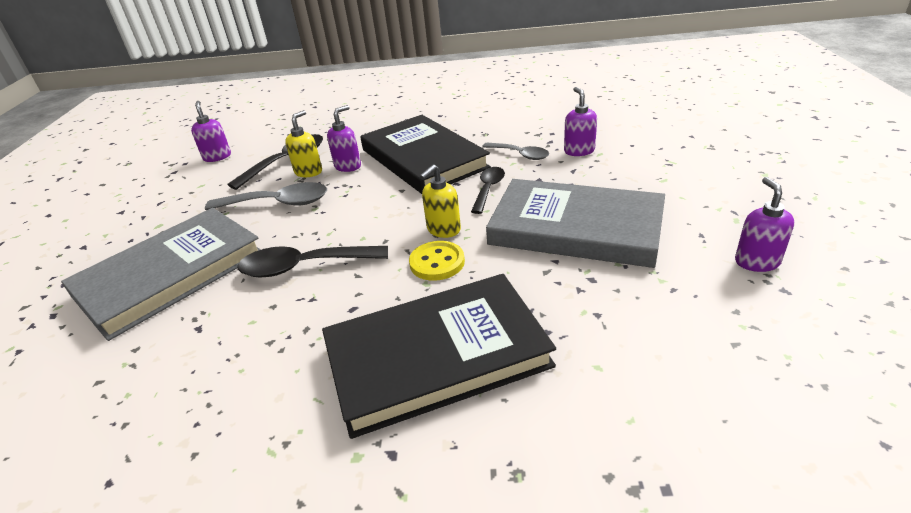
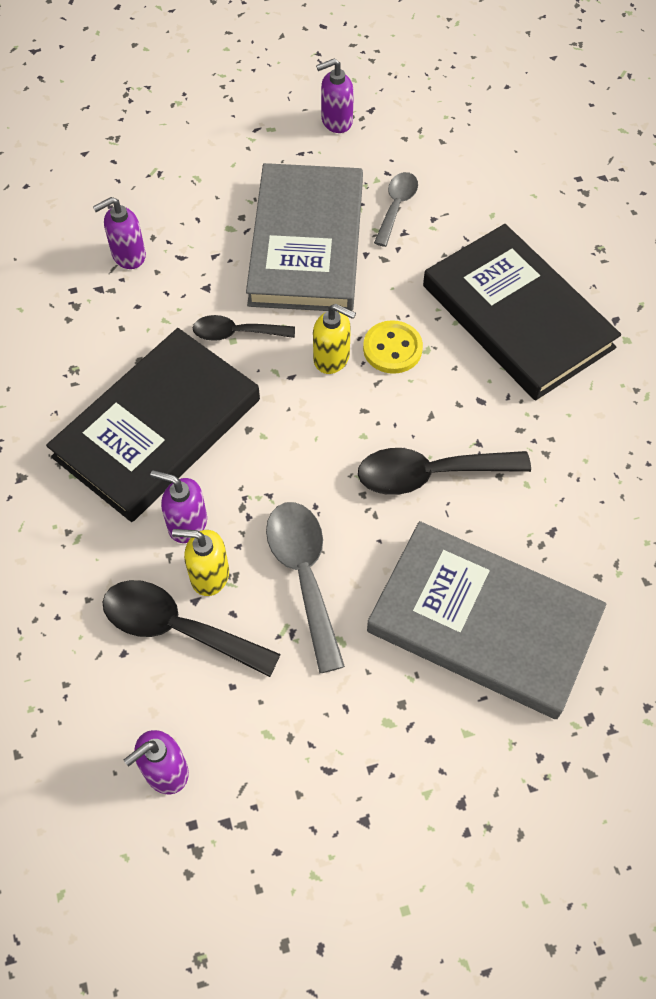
camera: 110 degrees left, 25 degrees up
(305, 266) = (430, 474): black spoon -> black spoon turned 105 degrees clockwise
(520, 155) = (141, 316): grey spoon -> grey spoon (396, 207)

